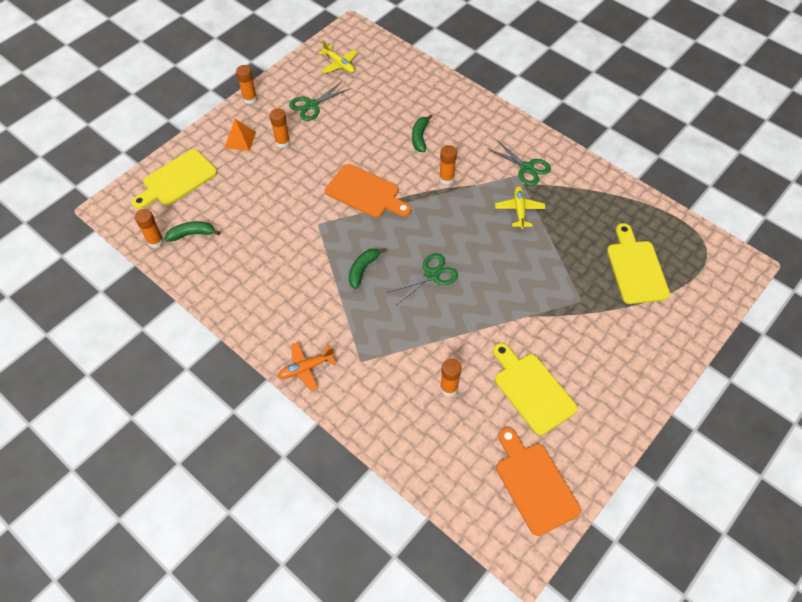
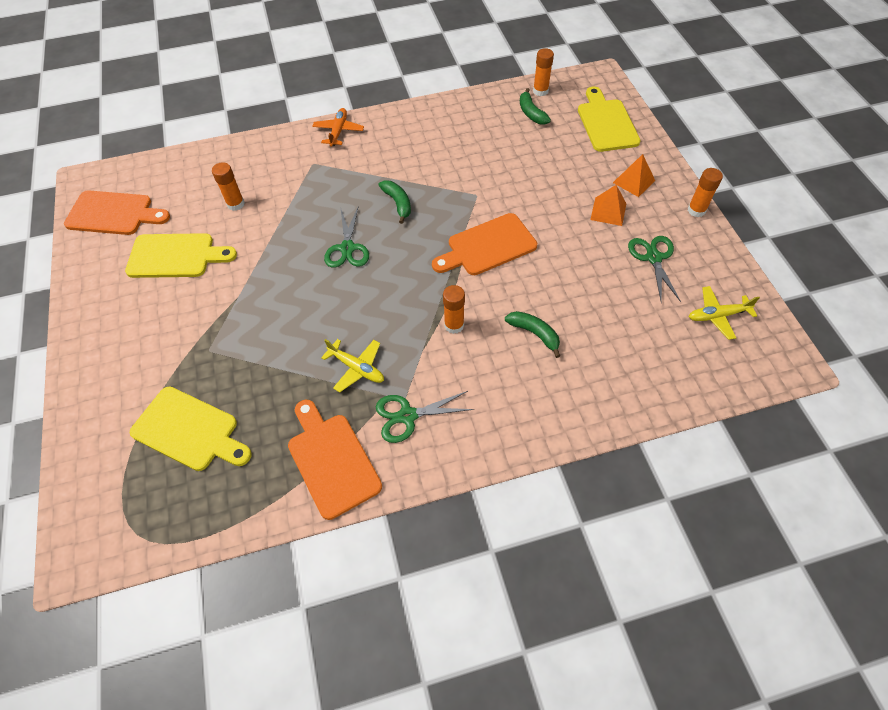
camera: 125 degrees right, 0 degrees up
(192, 234) = (531, 113): green banana -> green banana turned 135 degrees clockwise
(282, 142) = (608, 211): orange glue stick -> orange pyramid
(583, 186) = (332, 460): none -> orange cutting board

